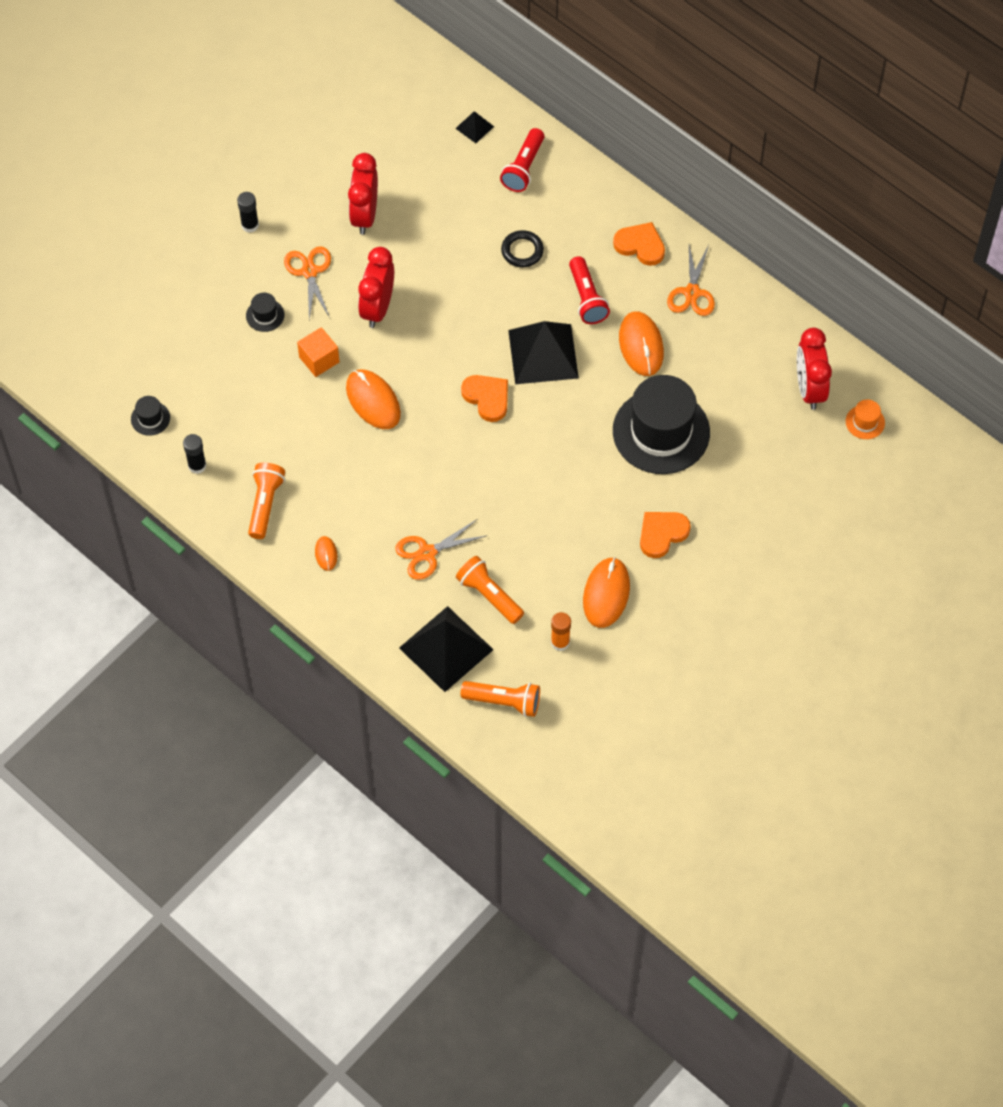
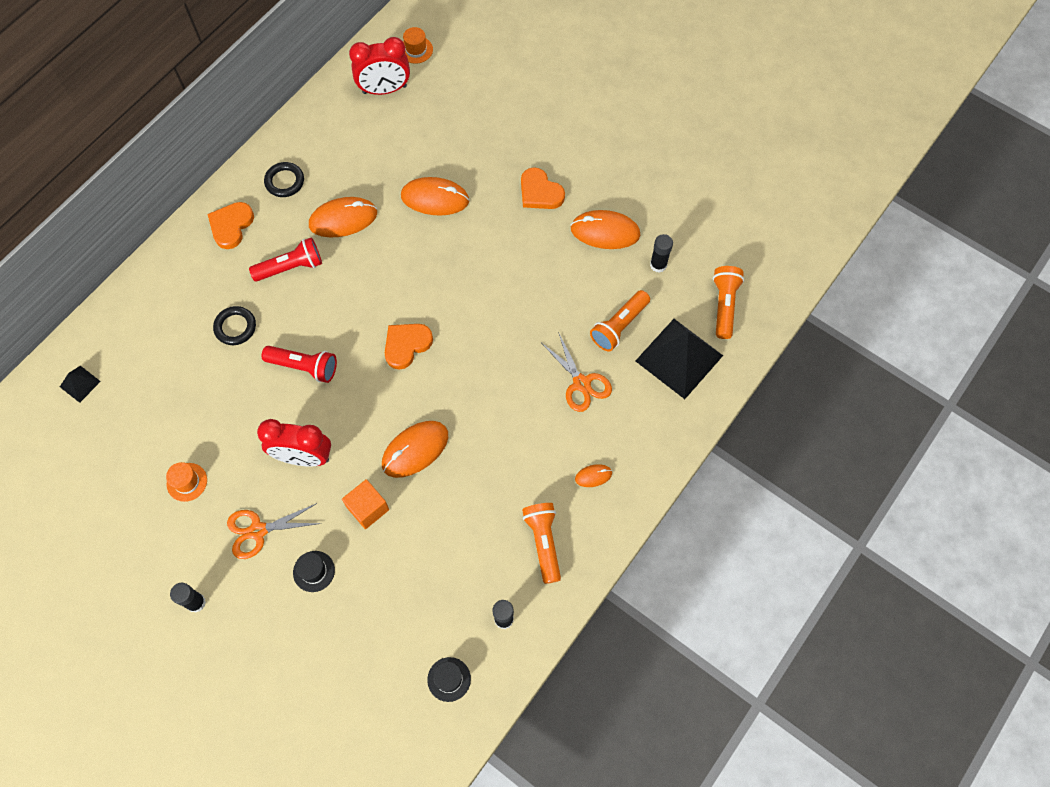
camera: 95 degrees left, 5 degrees up
(265, 504) = (543, 542): orange flashlight -> orange flashlight turned 75 degrees clockwise
(364, 215) = (187, 482): red clock -> orange hat
(523, 168) = (134, 333): red flashlight -> red flashlight (304, 367)
(543, 354) = (355, 300): black pyramid -> none
(560, 642) = (658, 265): orange glue stick -> black glue stick
(661, 432) = (435, 198): black hat -> orange mouse
(692, 293) = (284, 181): orange scissors -> black ring

